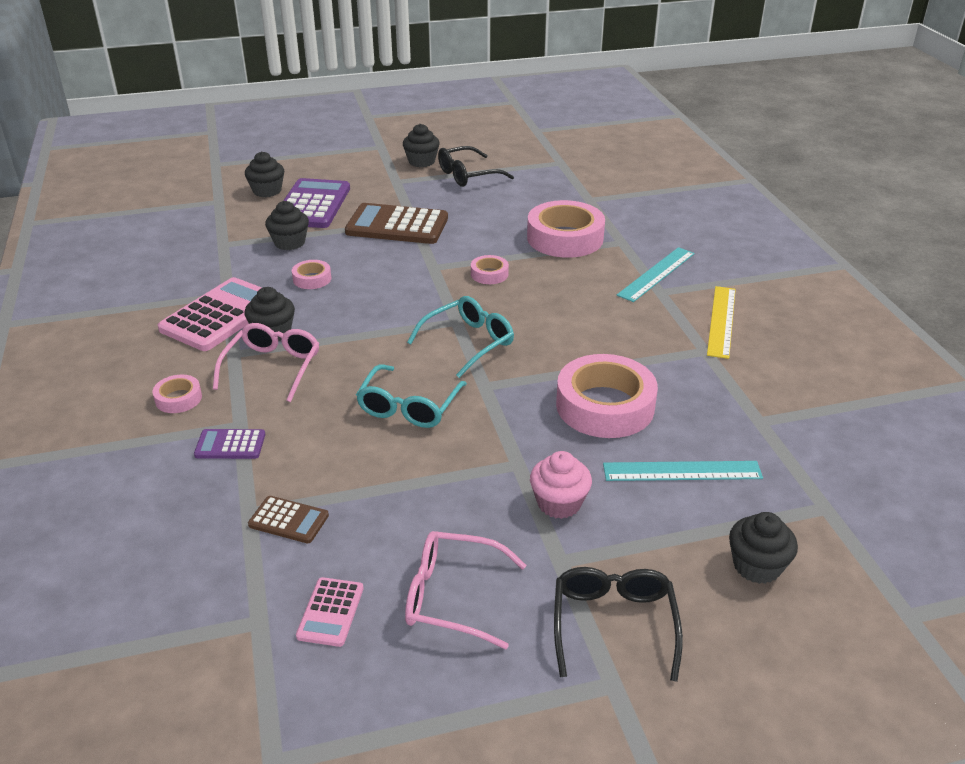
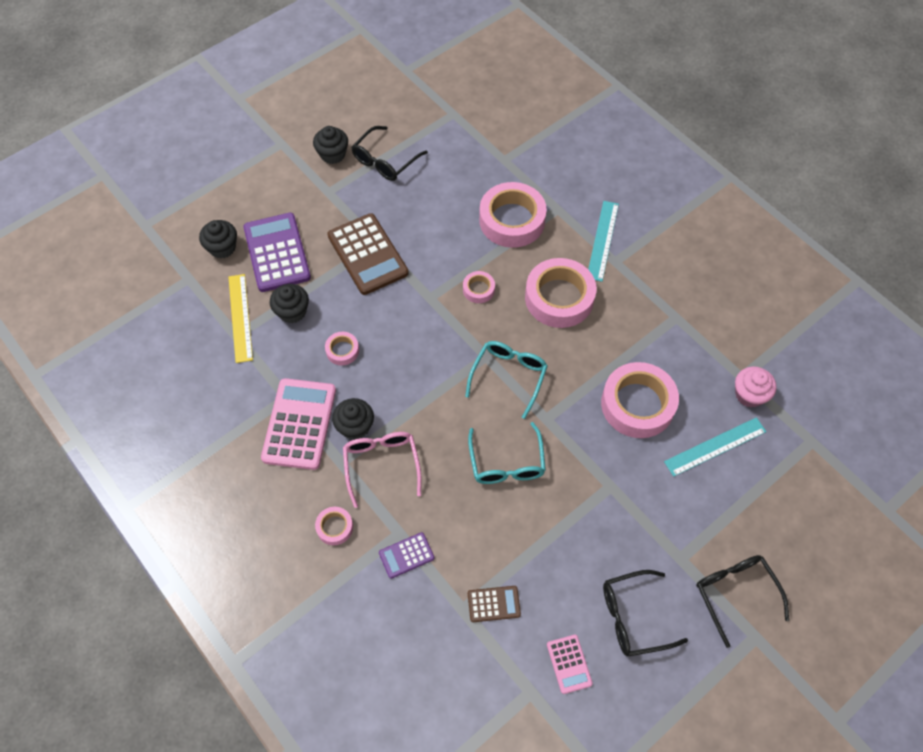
camera: 25 degrees left, 25 degrees up
(397, 225) = (368, 254): brown calculator -> brown calculator turned 105 degrees counterclockwise
(452, 597) = (633, 617): pink glasses -> black glasses
(559, 503) = (654, 510): pink cupcake -> pink cupcake (749, 394)
(574, 301) = (559, 298): none -> pink tape
(722, 321) = (673, 279): yellow ruler -> yellow ruler (240, 317)
(757, 566) = (793, 509): black cupcake -> none

